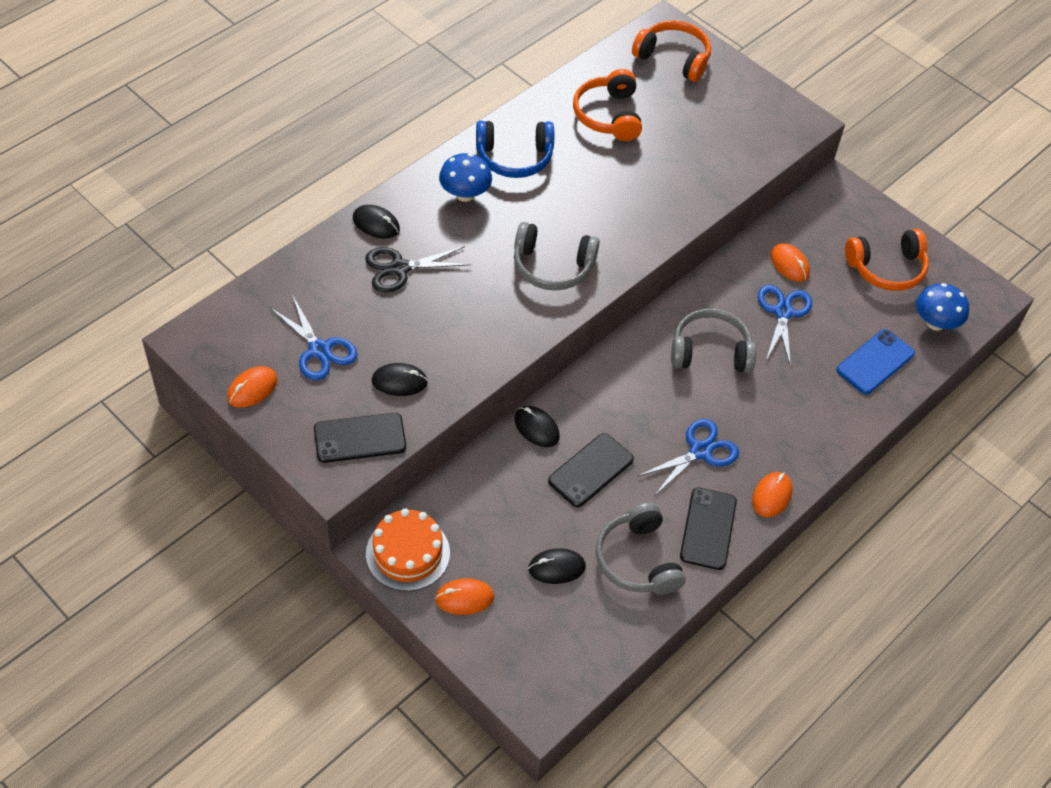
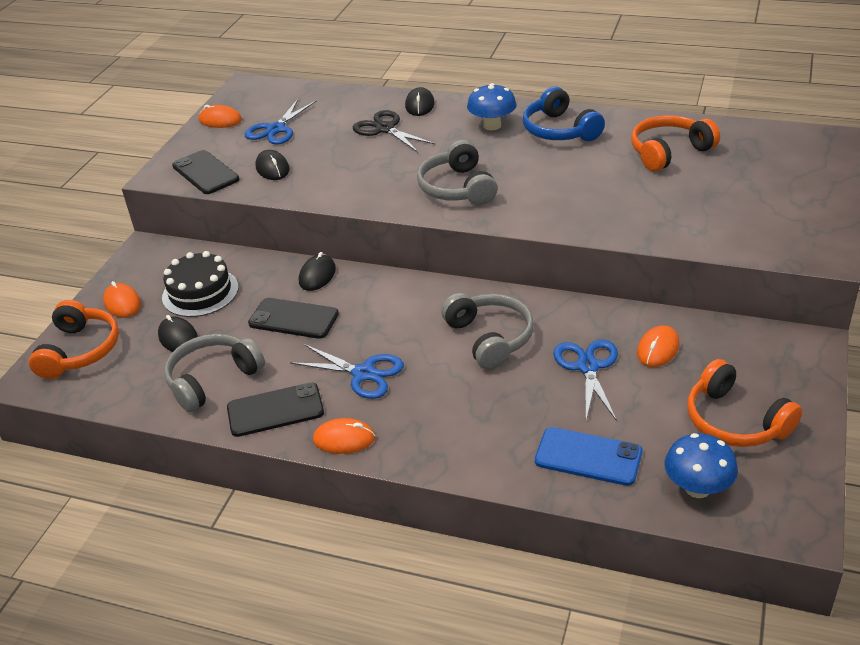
camera: 70 degrees right, 15 degrees down
(407, 553) = (150, 262): orange cake -> none
(495, 527) = (200, 292): none -> black cake
(673, 58) = (791, 157): orange headphones -> orange headphones (80, 350)
(783, 312) = (588, 367): blue scissors -> blue scissors turned 75 degrees counterclockwise

